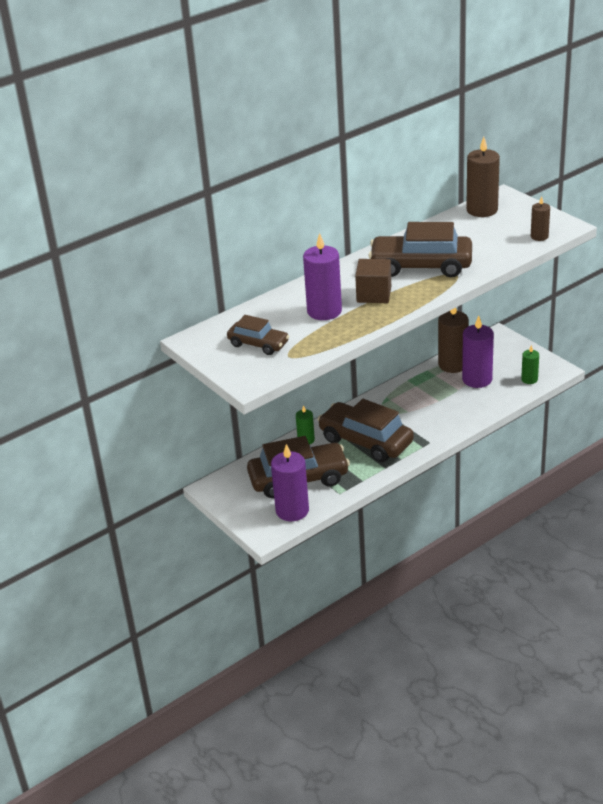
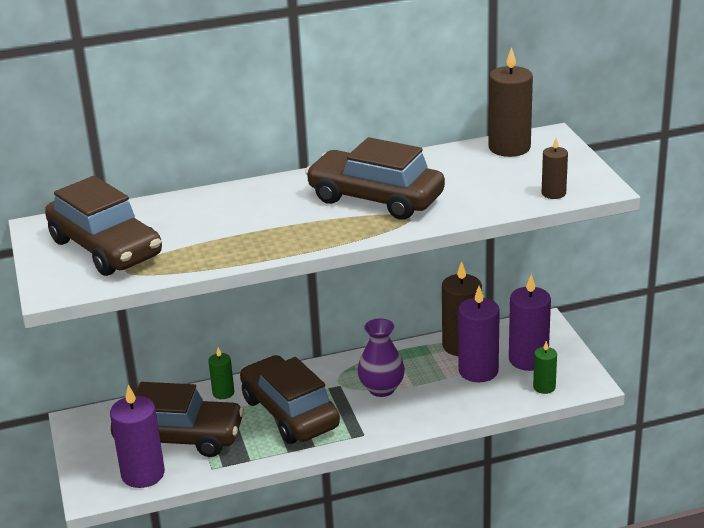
camera: 20 degrees right, 5 degrees down
(258, 344) = (106, 248): brown car -> brown car, size x1.78
(324, 311) = (215, 227): purple candle -> purple candle (528, 359)
(374, 294) = (289, 220): brown cube -> none
(418, 408) = (381, 389): none -> purple vase

